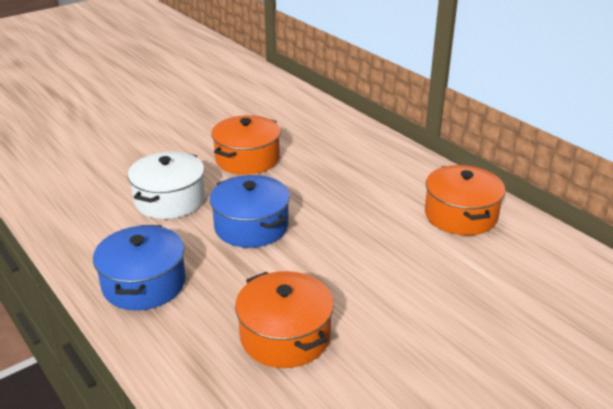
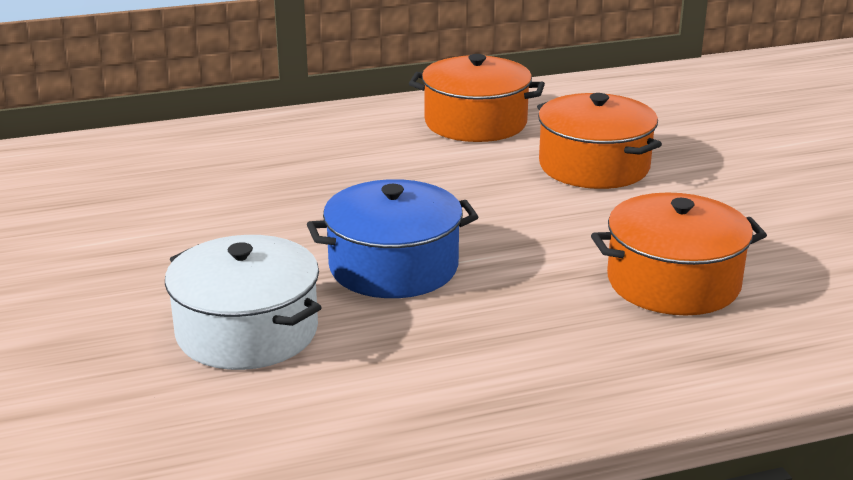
camera: 70 degrees left, 5 degrees down
(144, 284) = (493, 385): blue pot -> none
(247, 159) = (178, 239): orange pot -> orange pot (594, 166)

